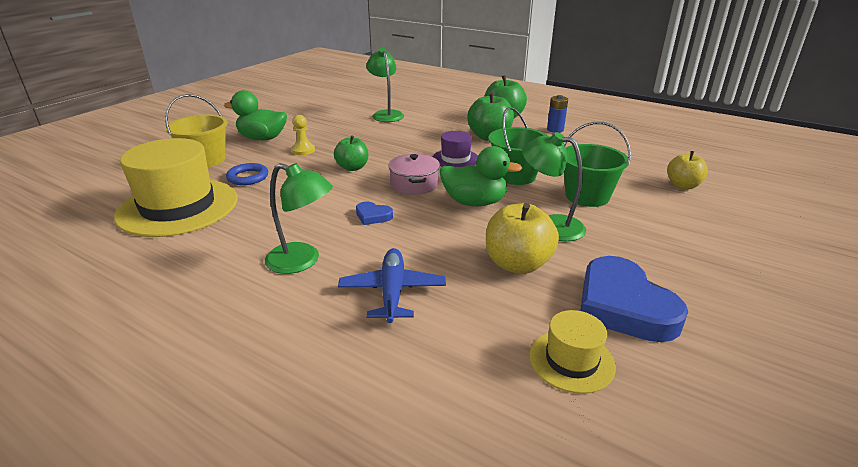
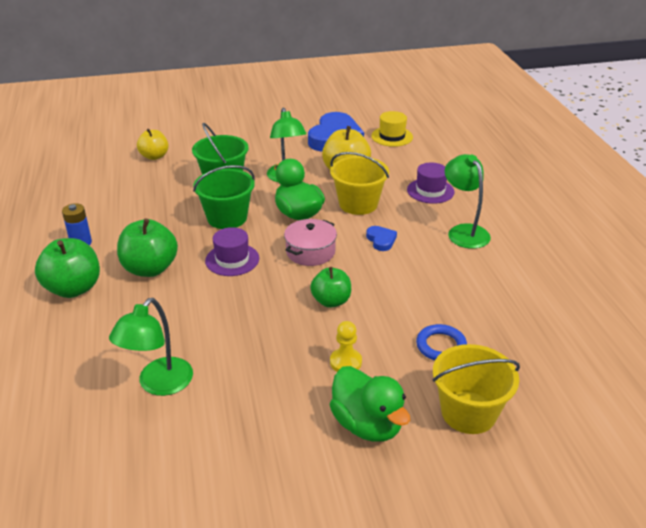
camera: 135 degrees left, 5 degrees up
(178, 207) = (530, 336): yellow hat -> none
(392, 291) = (430, 191): blue plane -> purple hat
(442, 236) = (358, 204): none -> yellow bucket

